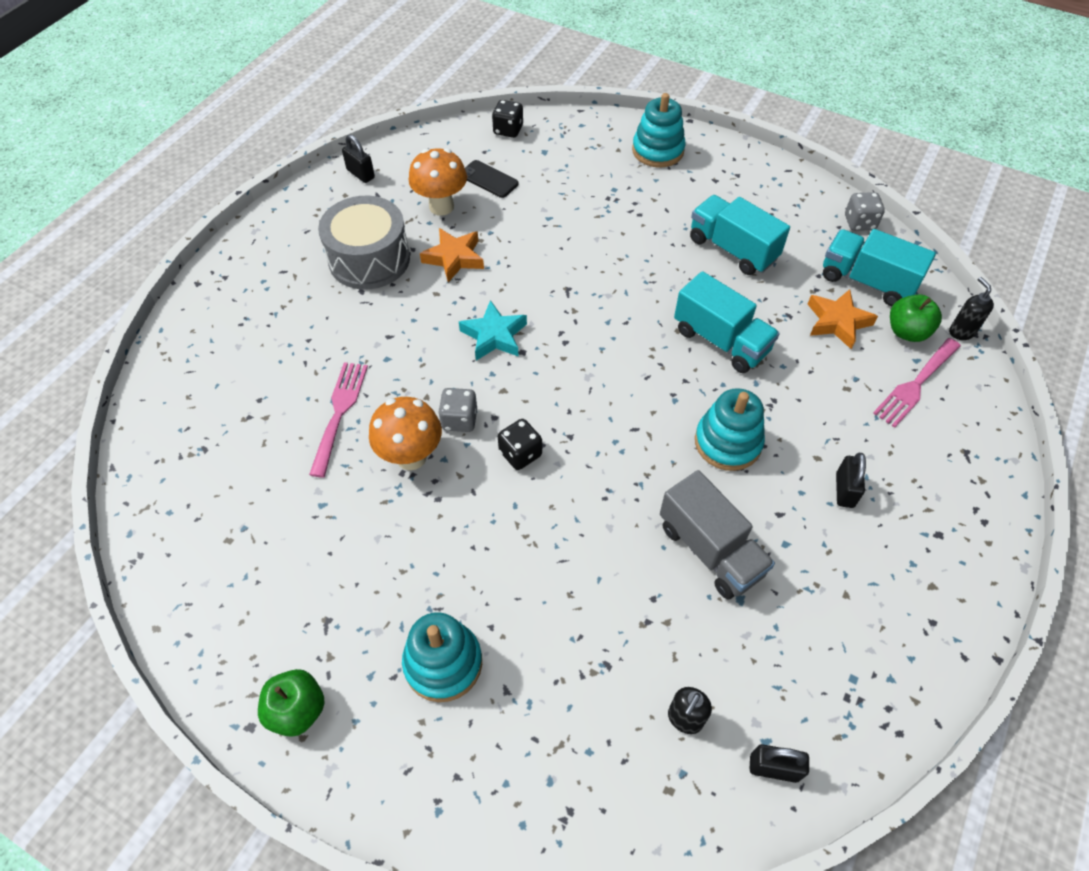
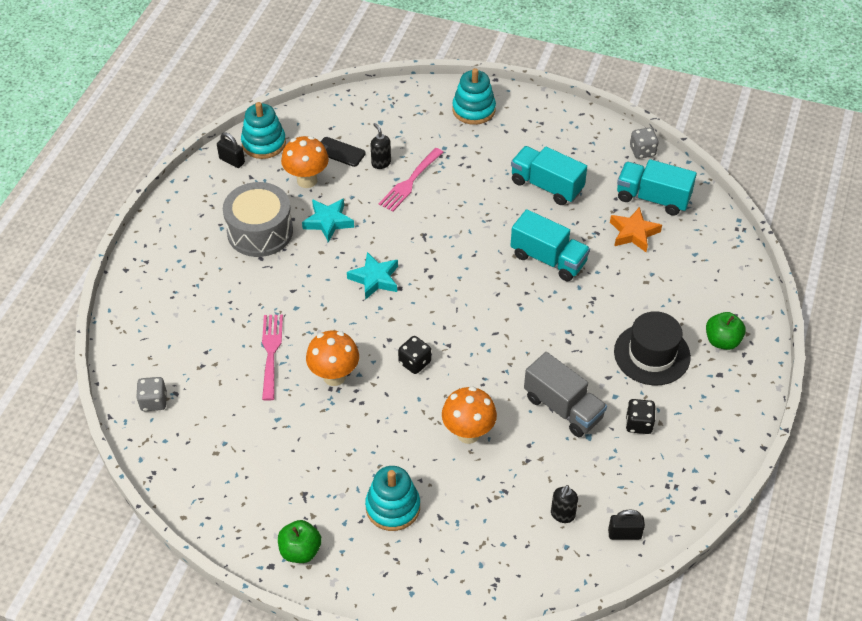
camera: 10 degrees left, 5 degrees down
(454, 258) = (328, 222): orange star -> turquoise star
(459, 420) = (363, 345): grey dice -> grey dice (153, 401)
(508, 130) = (346, 106): black dice -> black dice (638, 424)
(571, 567) = (468, 433): none -> orange mushroom
(727, 442) = (564, 333): turquoise stacking toy -> turquoise stacking toy (264, 143)
(844, 490) = (652, 354): black padlock -> black hat
(907, 332) = (686, 233): green apple -> green apple (722, 341)
(915, 385) = (695, 272): pink fork -> pink fork (410, 182)
(961, 332) = (726, 228): black soap dispenser -> black soap dispenser (381, 163)

